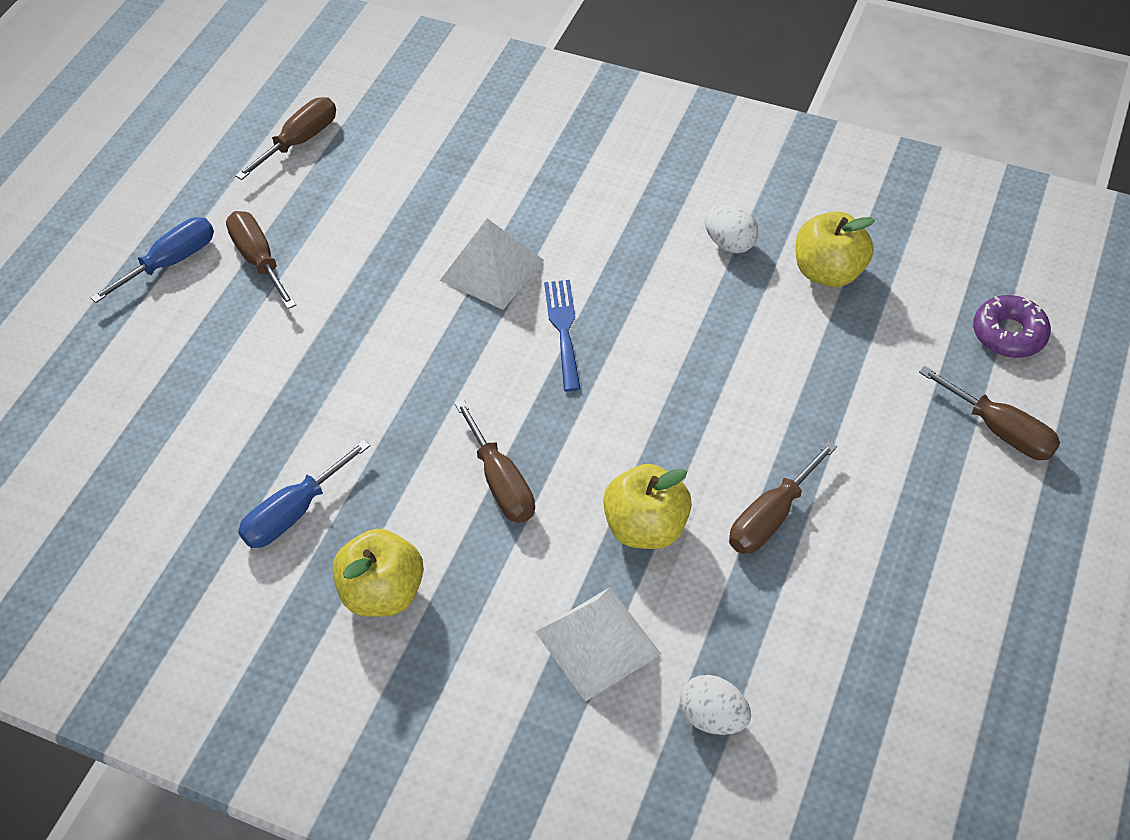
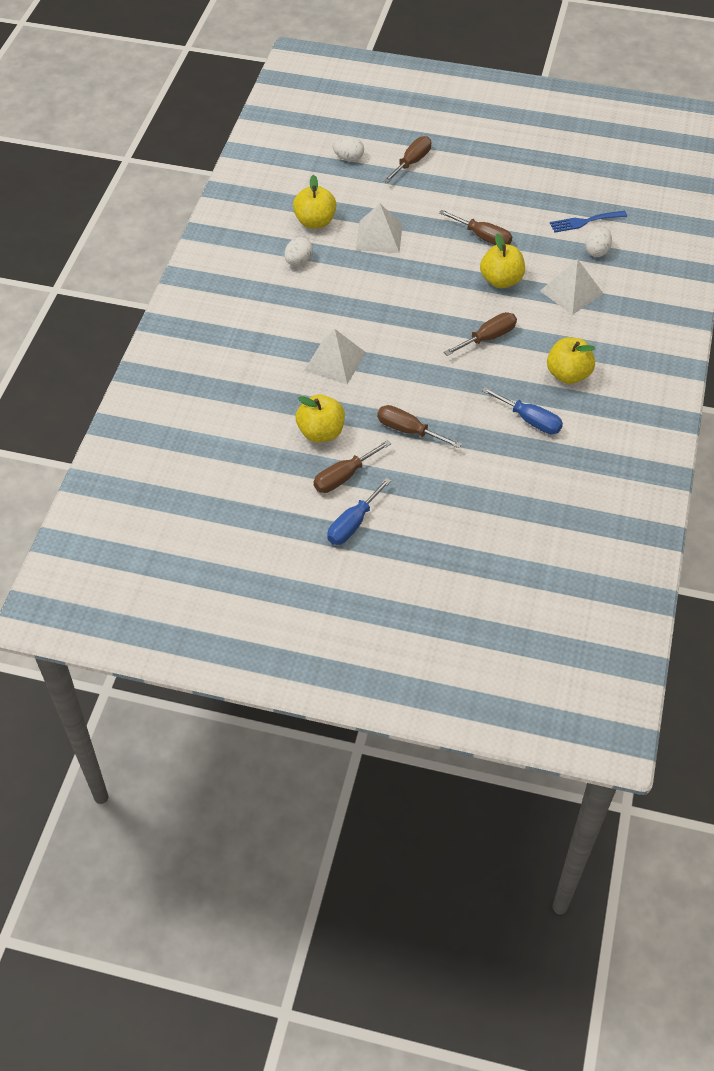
camera: 100 degrees left, 0 degrees up
(171, 262) = (353, 524): blue screwdriver -> blue screwdriver turned 90 degrees counterclockwise
(300, 141) = (229, 477): brown screwdriver -> brown screwdriver (408, 430)
(350, 241) = (321, 432): none -> yellow apple
(563, 329) = (376, 324): blue fork -> blue fork (584, 222)
(784, 356) = (379, 236): none -> white pyramid
(1009, 334) = (348, 158): purple donut -> white egg

